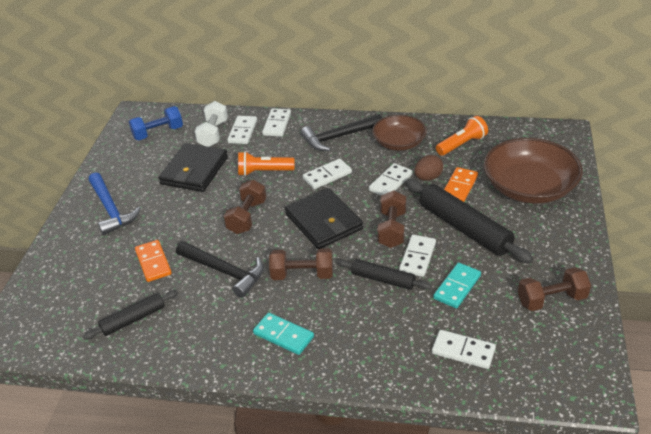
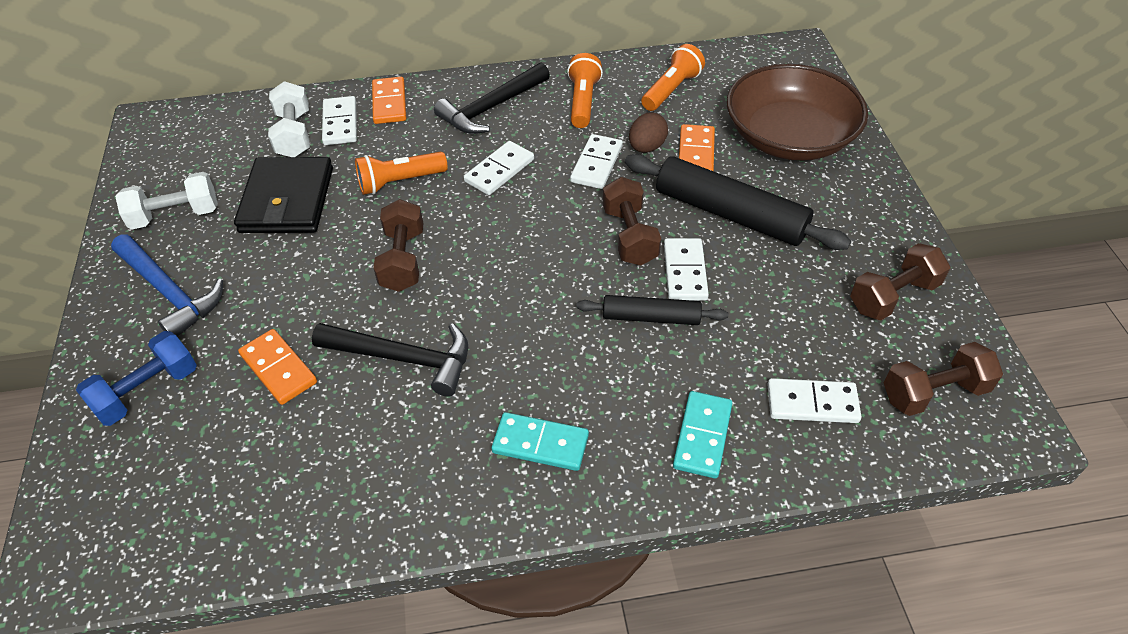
camera: 20 degrees left, 10 degrees up
(129, 168) = (175, 215): none -> white dumbbell
(133, 319) = (282, 477): black rolling pin -> none
(158, 133) = (202, 148): blue dumbbell -> blue dumbbell (147, 391)
(277, 124) = (389, 103): white domino -> orange domino
(302, 275) = (528, 337): brown dumbbell -> brown dumbbell (934, 393)
(324, 222) = (525, 244): black wallet -> none
(399, 143) = (583, 102): brown bowl -> orange flashlight
(457, 287) = (760, 306): turquoise domino -> turquoise domino (702, 436)

